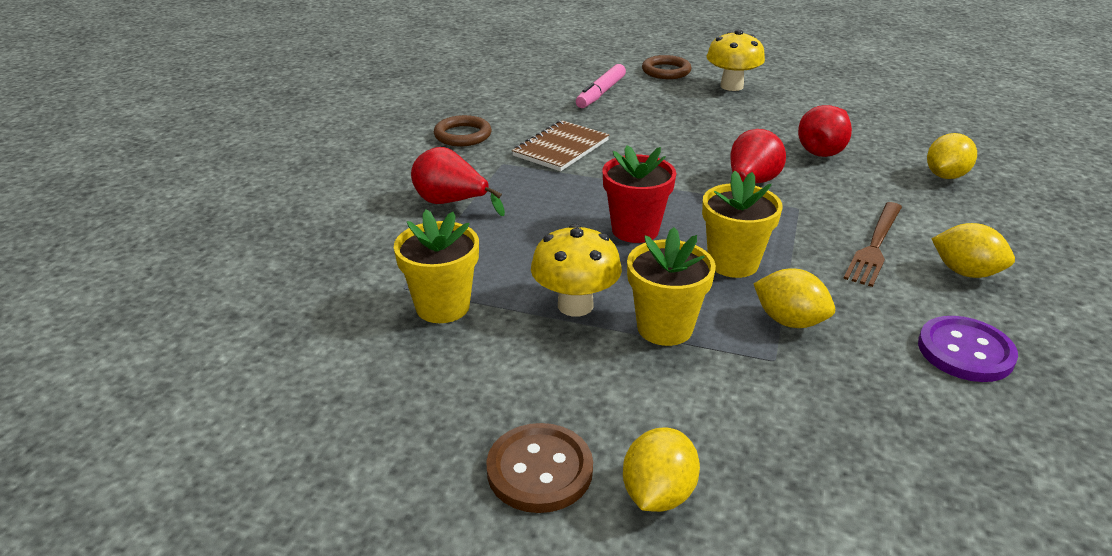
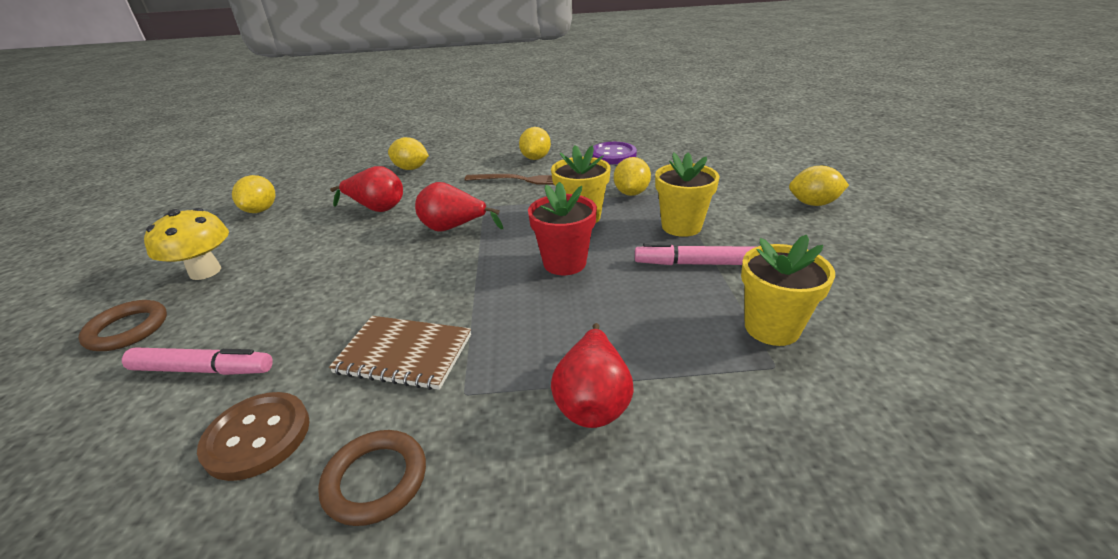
camera: 110 degrees left, 0 degrees up
(539, 470) = (852, 236): brown button -> brown button (257, 437)
(575, 305) = (695, 264): yellow mushroom -> pink marker
(846, 100) = (261, 210): none -> yellow lemon

